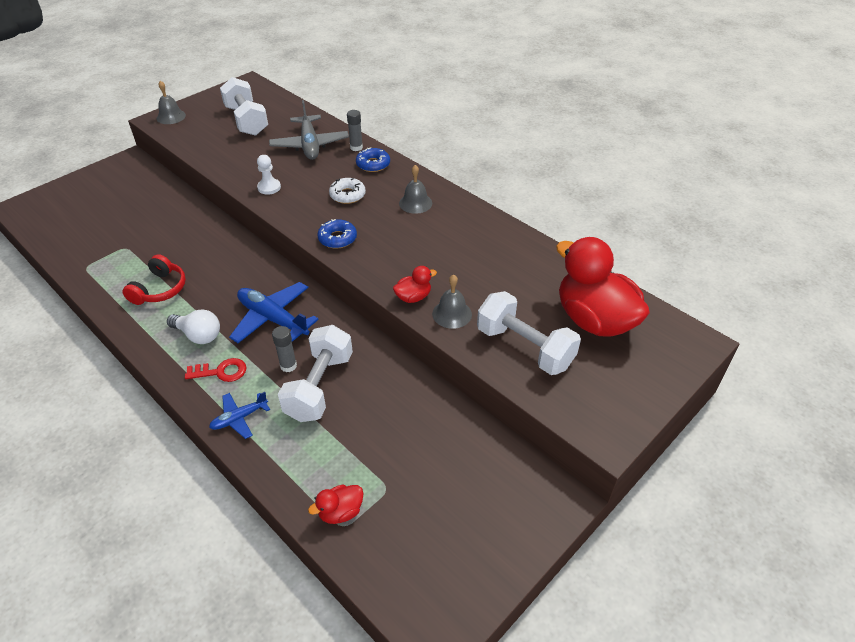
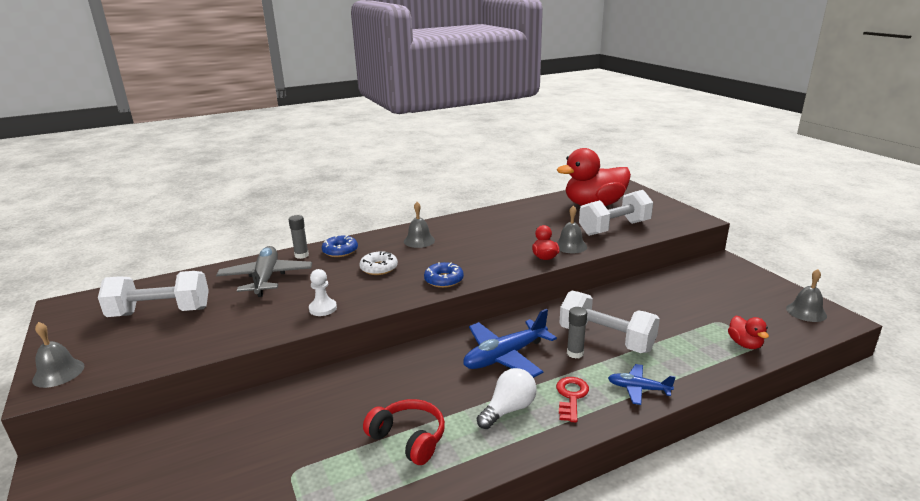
camera: 70 degrees left, 20 degrees down
(239, 418) = (638, 389): blue plane -> blue plane turned 120 degrees clockwise
(309, 145) = (266, 278): grey plane -> grey plane turned 105 degrees counterclockwise
(443, 592) = (806, 312): none -> grey bell

